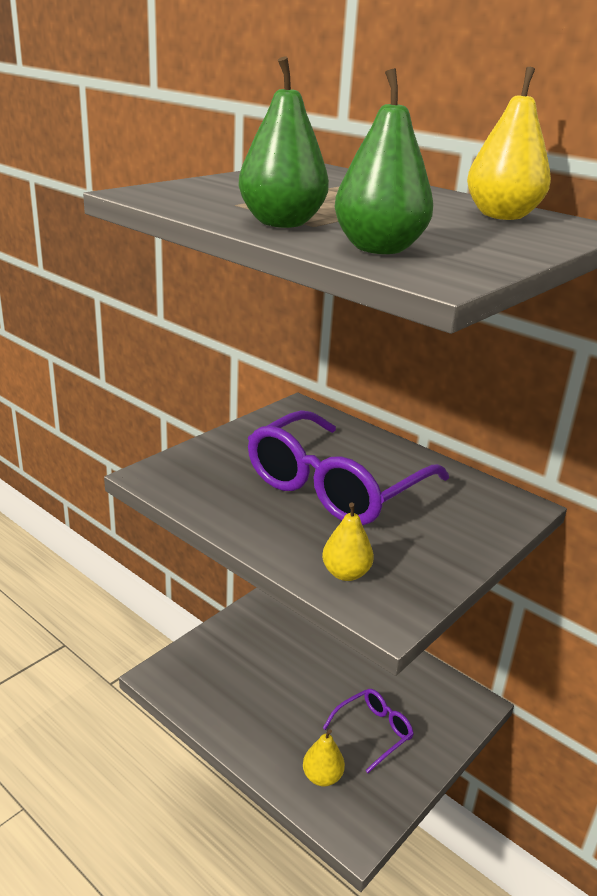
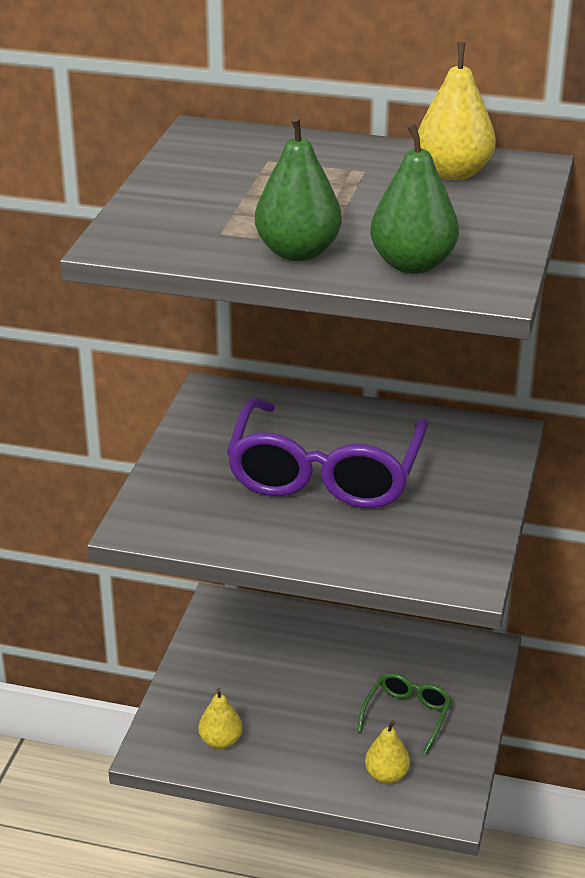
camera: 25 degrees left, 5 degrees up
(345, 573) = (404, 557): yellow pear -> yellow pear (220, 741)
(373, 732) = (407, 715): purple glasses -> green glasses

